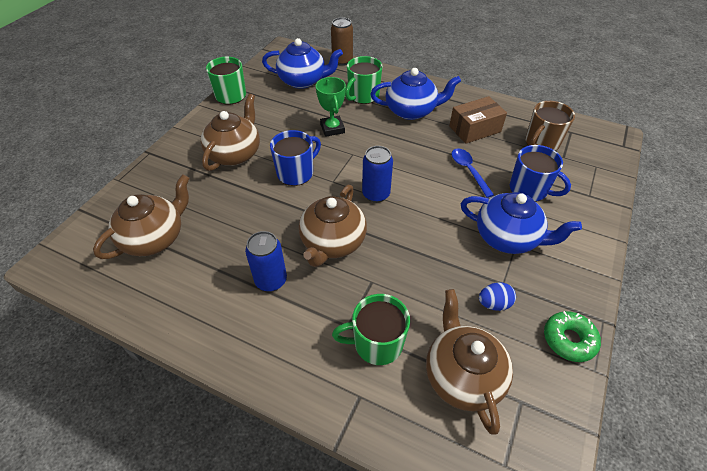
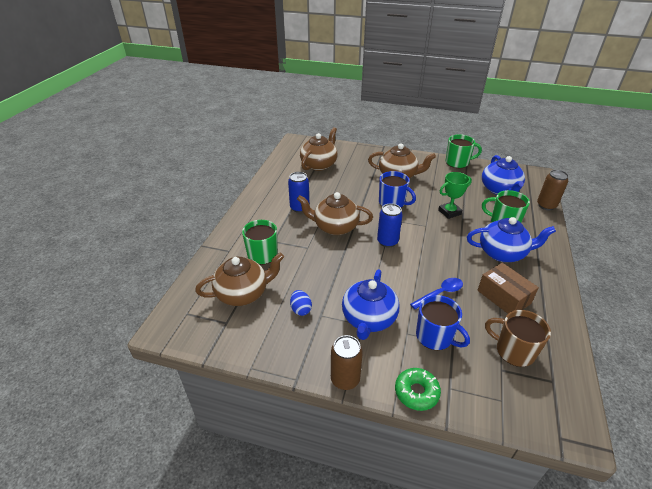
camera: 80 degrees right, 10 degrees down
(155, 238) = (319, 164): brown teapot -> brown teapot turned 90 degrees counterclockwise
(411, 111) = (502, 253): blue teapot -> blue teapot turned 75 degrees counterclockwise
(529, 189) = (435, 336): blue mug -> blue mug turned 75 degrees counterclockwise
(569, 340) = (275, 353): green donut -> green donut (416, 392)
(595, 274) = (345, 379): none -> brown can

